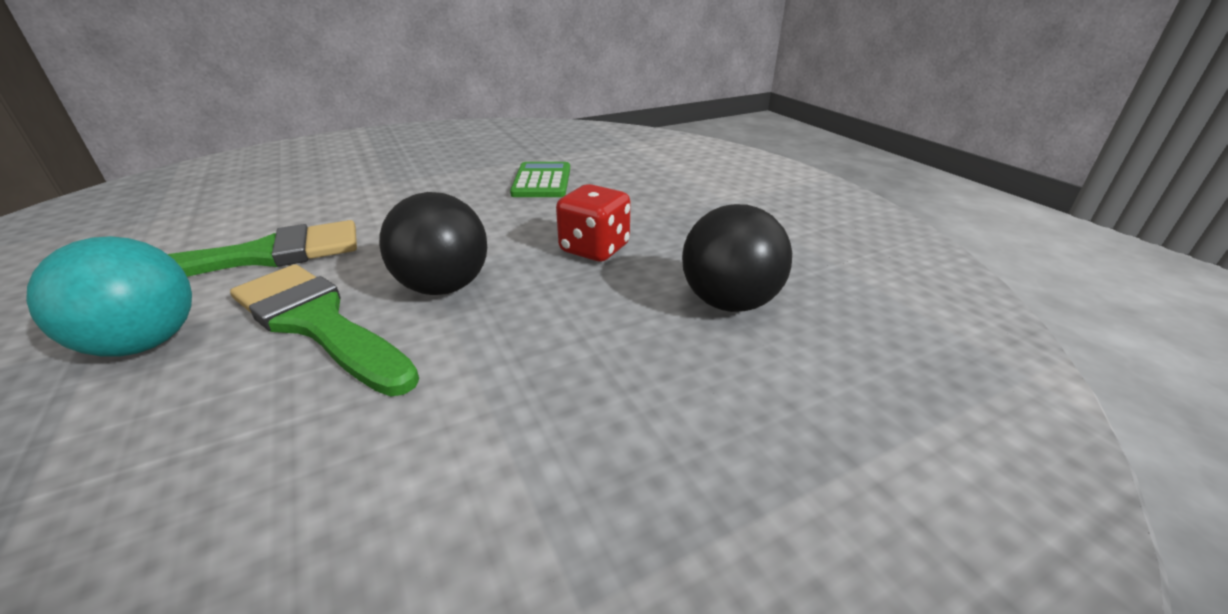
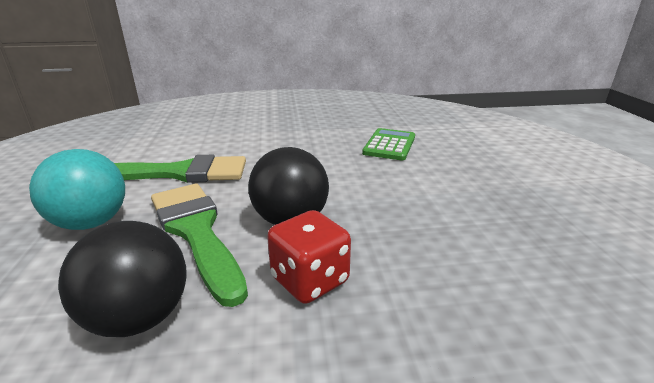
camera: 20 degrees right, 5 degrees down
(594, 249) = (418, 210): red dice -> red dice (310, 280)
(729, 302) = (534, 288): black ball -> black ball (139, 317)

